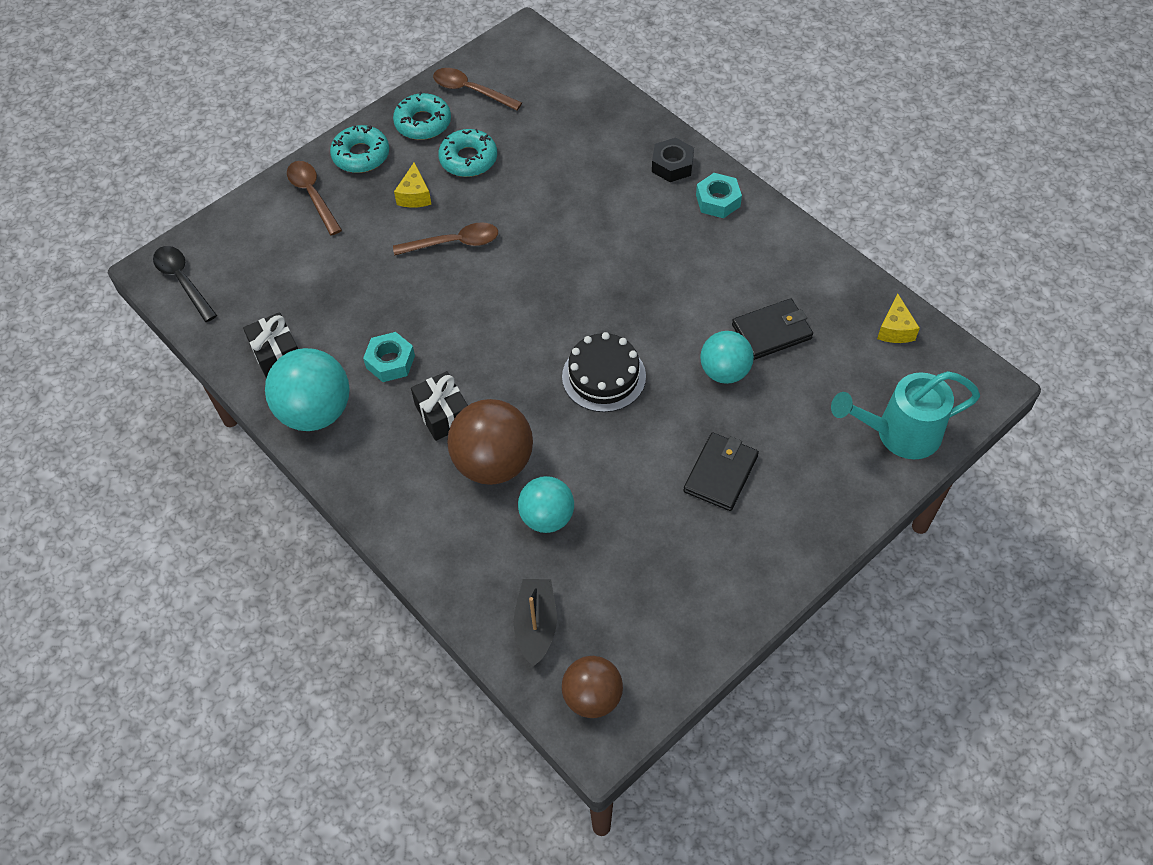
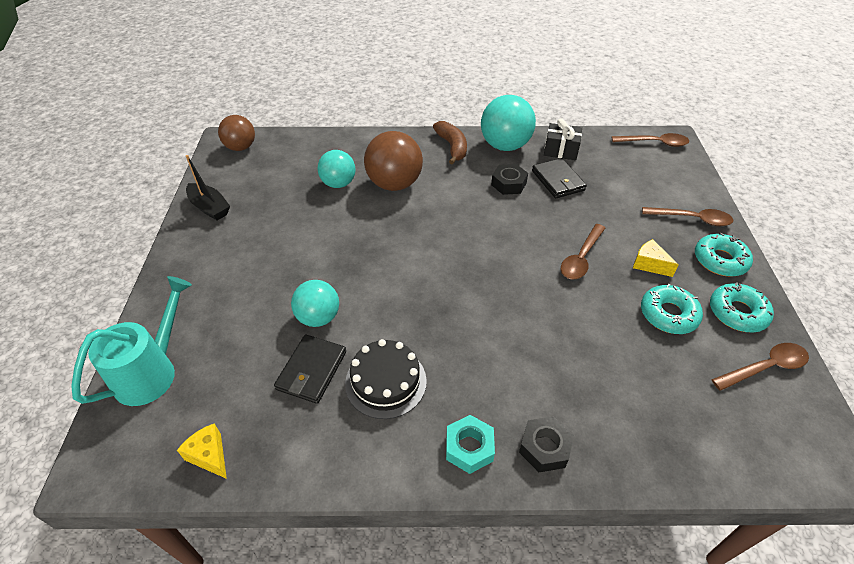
camera: 130 degrees right, 10 degrees down
(183, 281) = (654, 143): black spoon -> brown spoon
(367, 461) = (452, 147): none -> brown banana
(390, 361) = (508, 184): turquoise nut -> black nut
(443, 414) = (448, 183): black gift -> none
(536, 625) = (294, 150): black boat -> black boat (209, 207)
(603, 376) = (391, 258): black cake -> black cake (386, 382)
(721, 473) = (263, 262): black wallet -> black wallet (558, 181)

